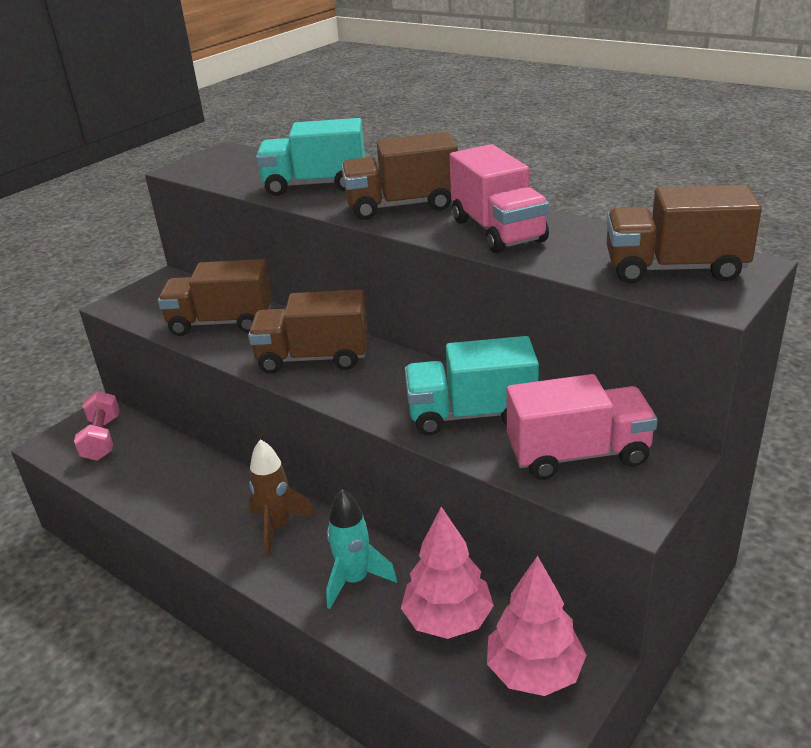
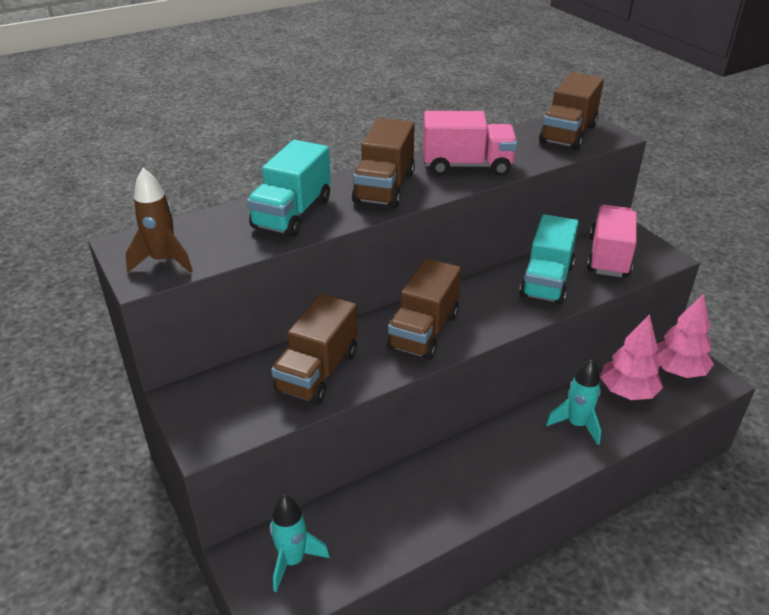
camera: 70 degrees left, 5 degrees up
(102, 439) = (293, 560): pink dumbbell -> turquoise rocket
(278, 527) = (500, 452): brown rocket -> brown rocket (164, 261)

